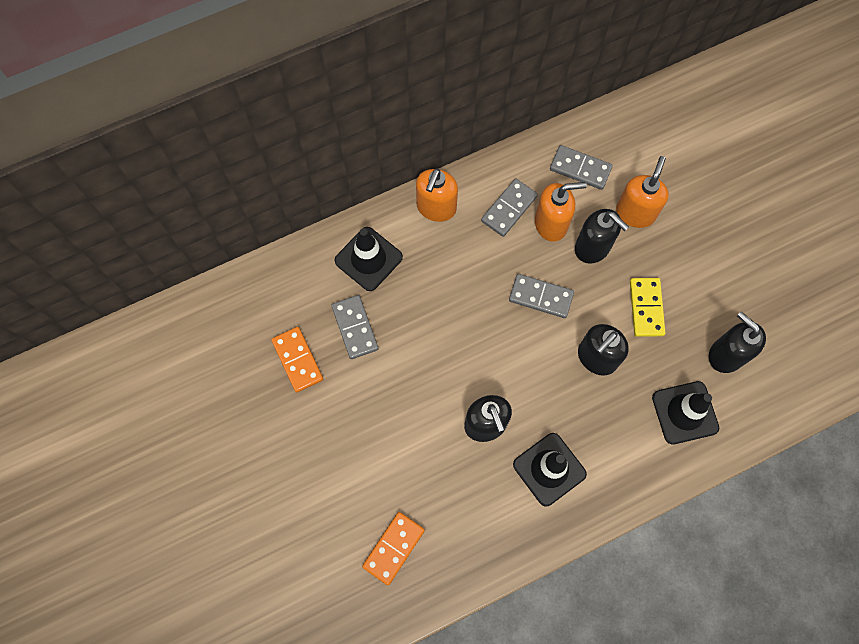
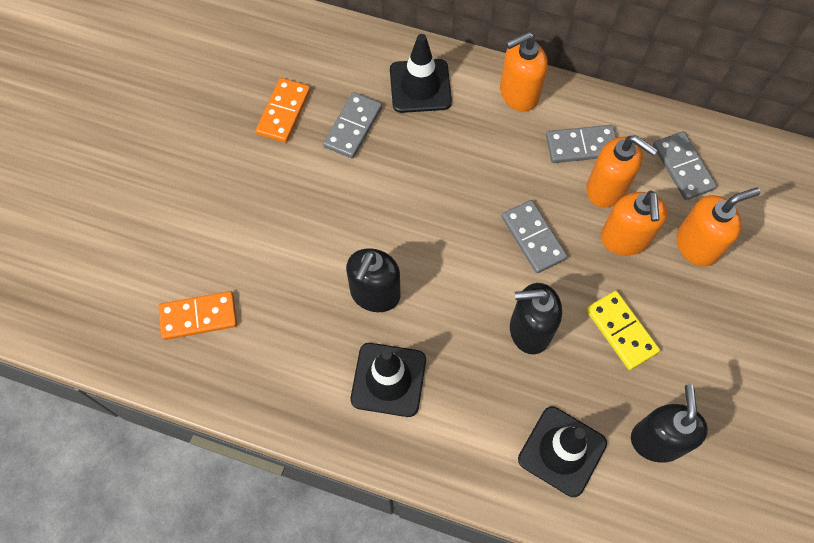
camera: 45 degrees right, 5 degrees down
(592, 247) = (624, 239): black soap dispenser -> orange soap dispenser
(646, 308) = (621, 331): yellow domino -> yellow domino turned 75 degrees counterclockwise

